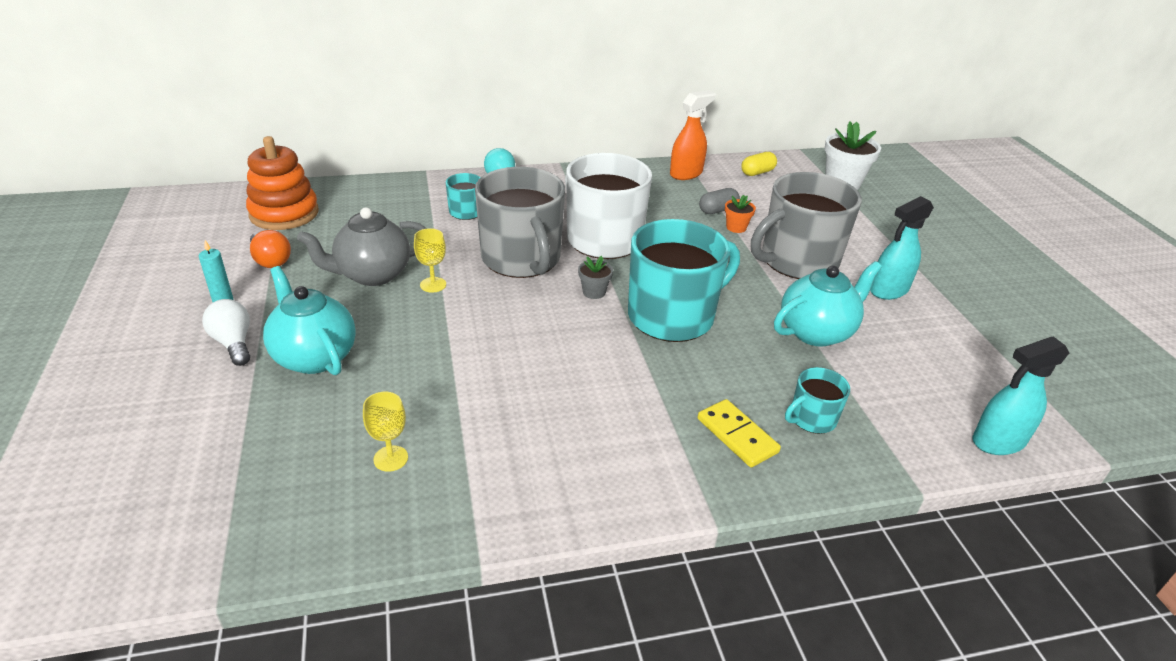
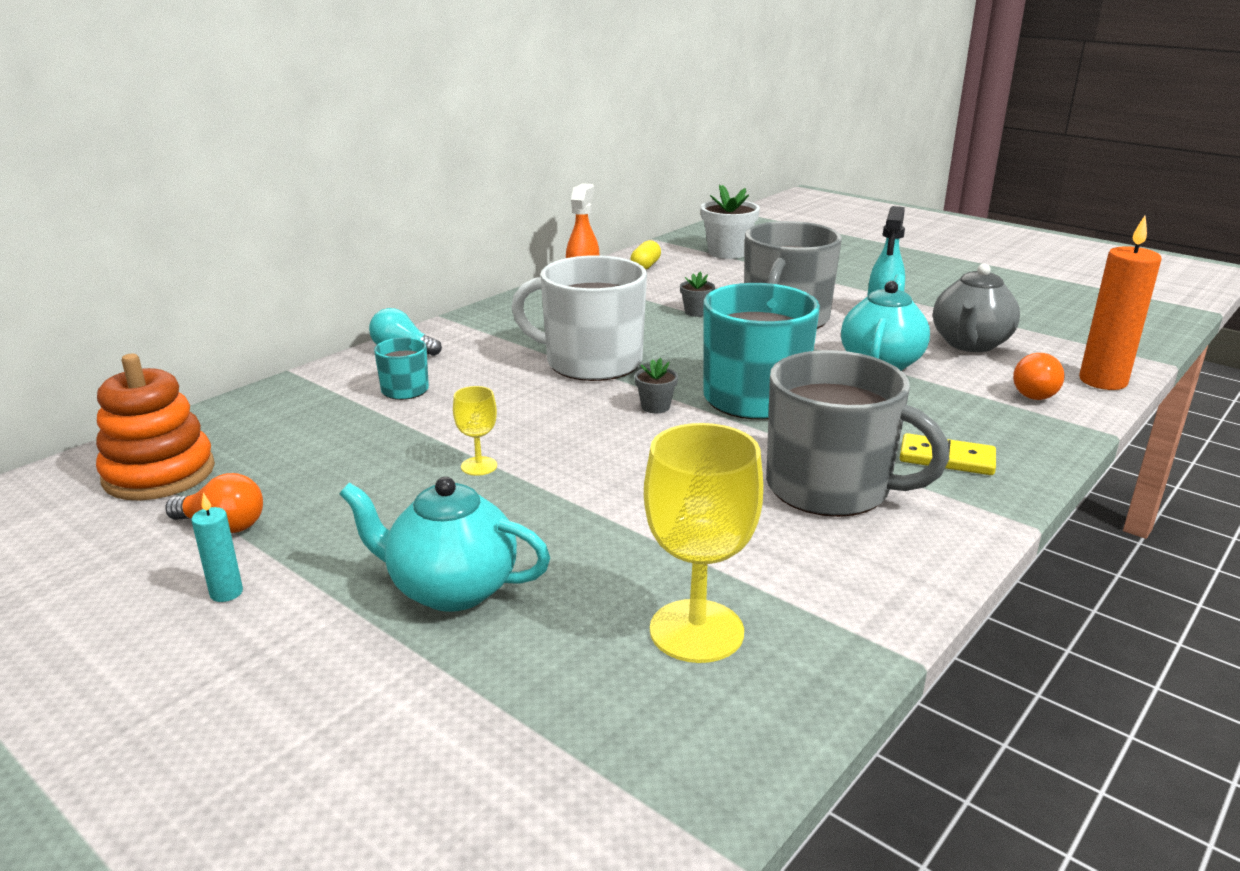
camera: 35 degrees left, 10 degrees down
(233, 343) = (319, 625): white light bulb -> none
(372, 275) = (389, 486): grey teapot -> grey teapot (970, 344)
(390, 458) = (696, 631): yellow goblet -> yellow goblet, size x2.02
(521, 259) = (538, 408): grey mug -> grey mug (831, 488)
(717, 210) = (659, 305): grey capsule -> none
(736, 227) = (696, 312): orange flower pot -> grey flower pot
(812, 419) = (975, 422): turquoise mug -> none
(909, 419) = (1033, 392): none -> orange light bulb
(998, 441) = (1103, 381): turquoise spray bottle -> orange candle

